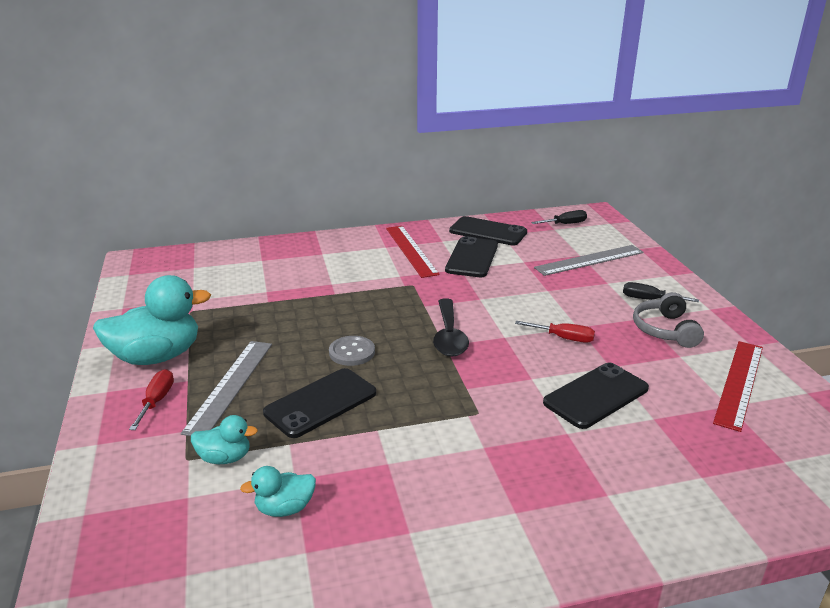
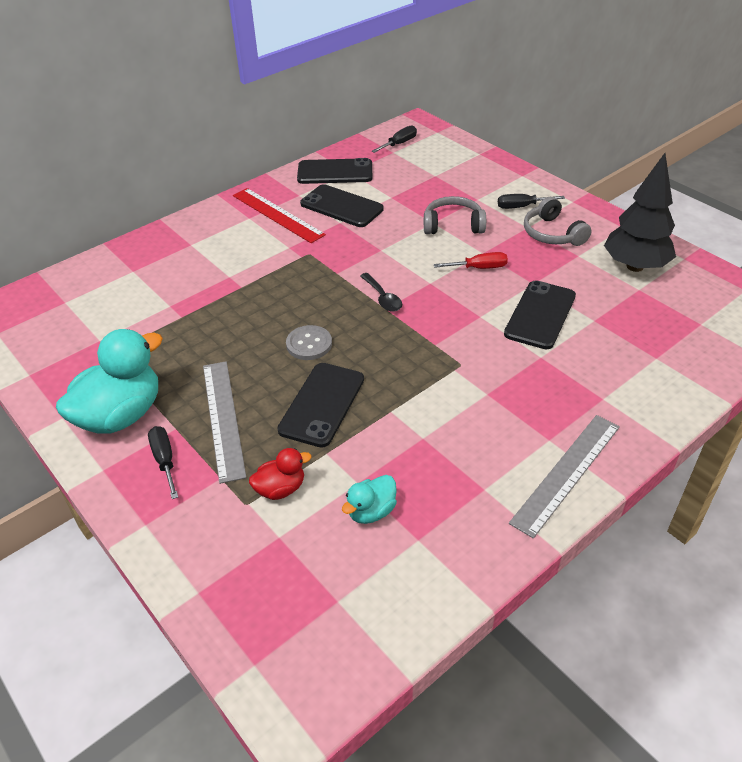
camera: 25 degrees left, 15 degrees up
(157, 401) = (165, 460): red screwdriver -> black screwdriver
(225, 458) = (280, 489): turquoise duck -> red duck
(449, 336) = (383, 298): black spoon -> black spoon, size x0.64
(472, 258) = (341, 206): black phone -> black phone turned 45 degrees counterclockwise
(565, 297) = (453, 225): none -> grey headphones
(589, 260) = (447, 179): grey ruler -> grey ruler (567, 473)
(739, 383) = (634, 266): red ruler -> black tree

